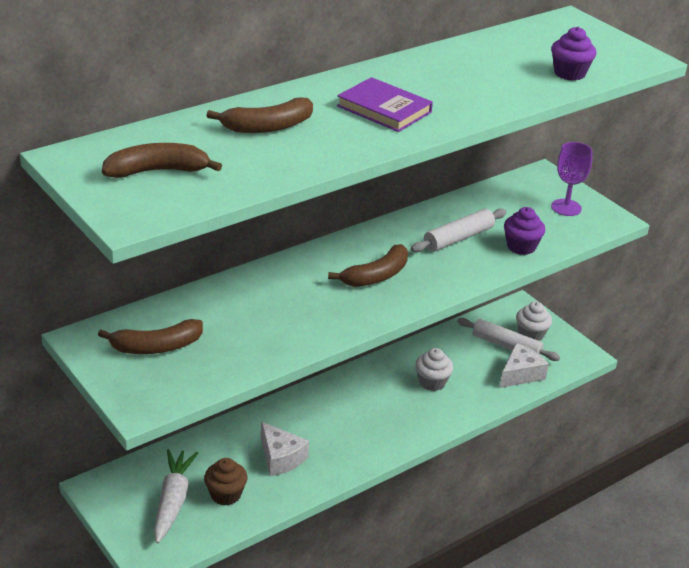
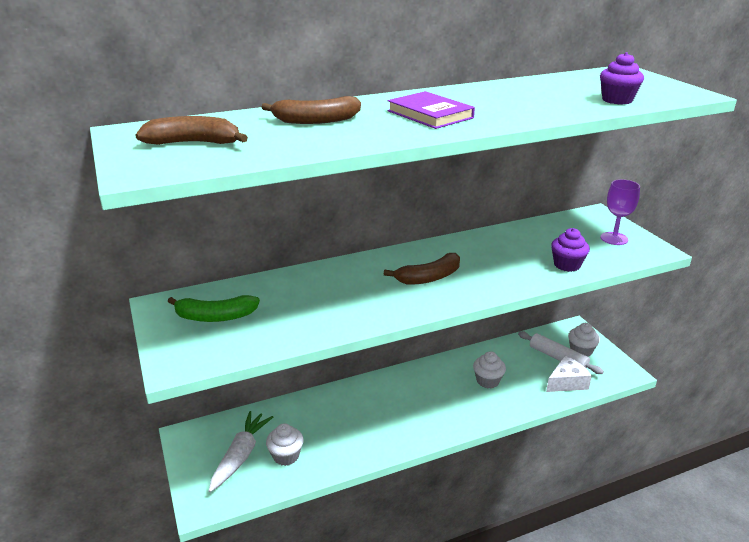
camera: 15 degrees right, 5 degrees down
(156, 347) = (215, 317): brown banana -> green banana
(225, 494) = (286, 456): brown cupcake -> white cupcake
(280, 458) = (342, 430): white cheese -> none
(458, 238) = (511, 254): white rolling pin -> none

